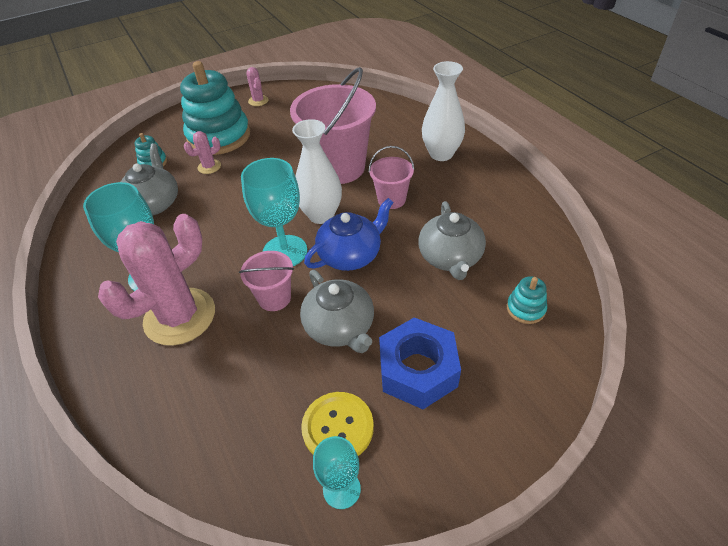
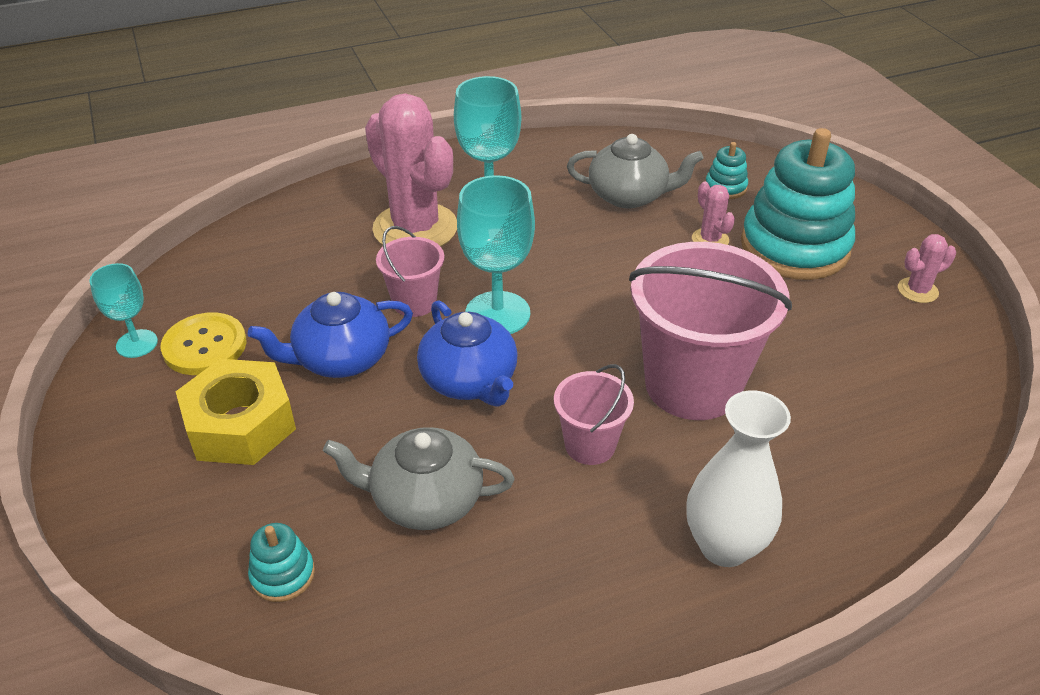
camera: 95 degrees right, 5 degrees down
(321, 215) = (568, 355): white vase -> none
(340, 327) = (341, 359): grey teapot -> blue teapot
(418, 370) = (240, 425): blue nut -> yellow nut

